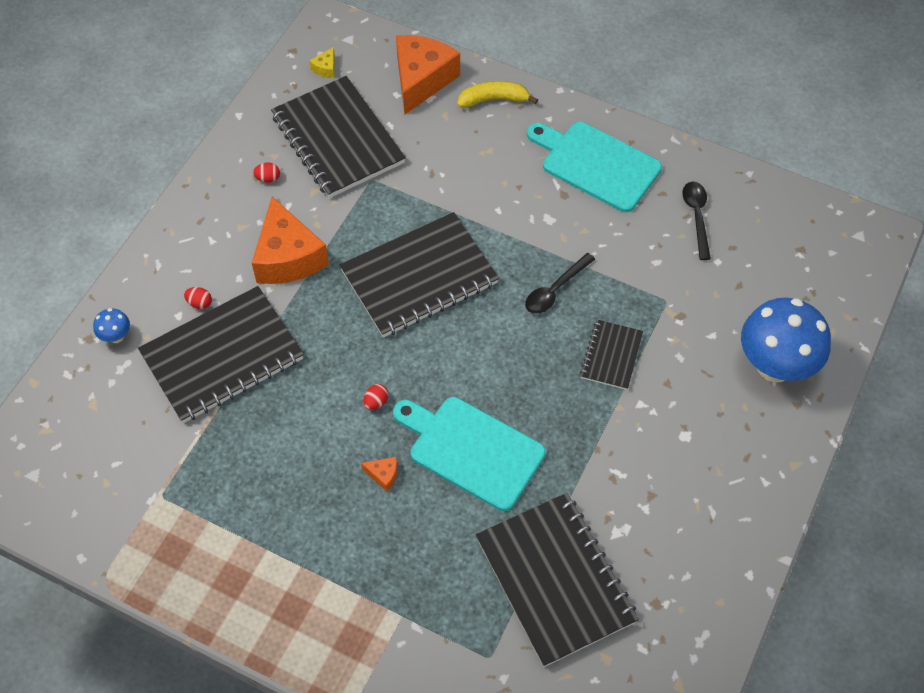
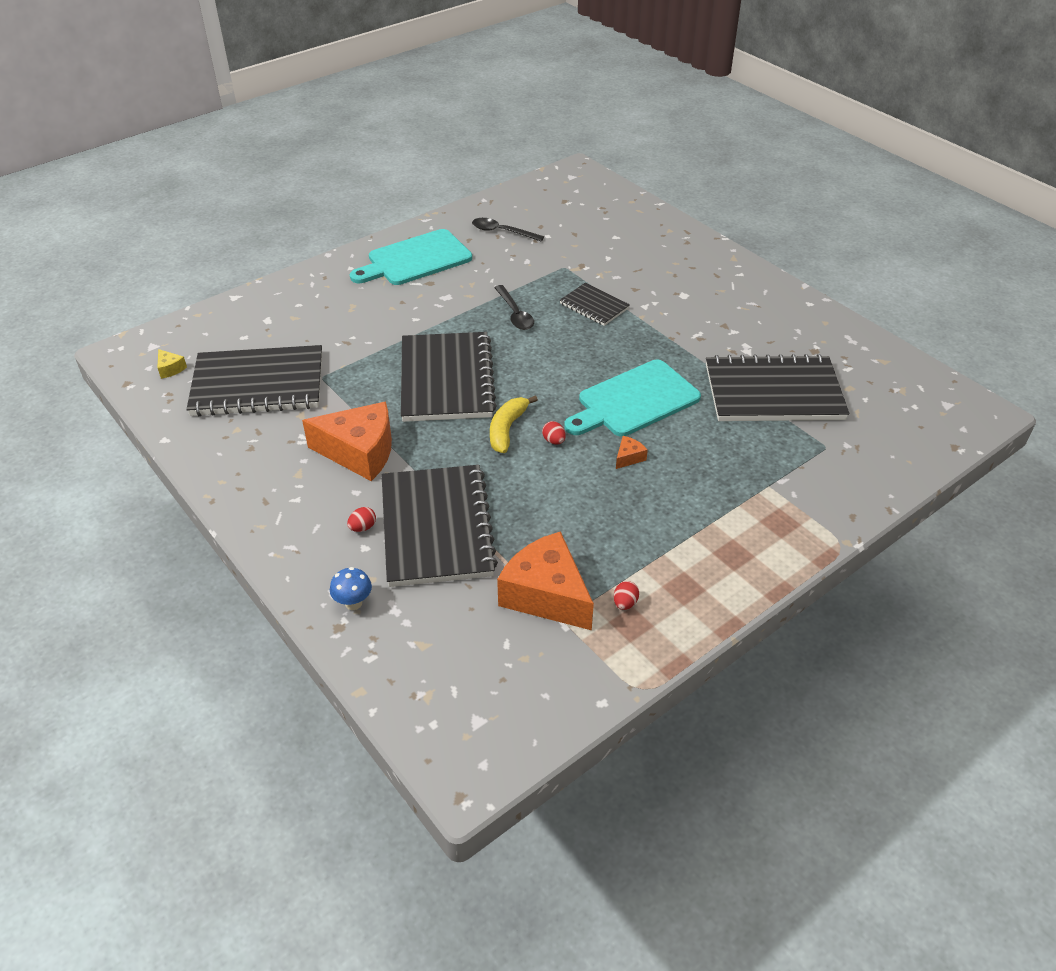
camera: 65 degrees left, 15 degrees down
(268, 178) = (259, 440): red egg -> red egg (625, 603)
(421, 80) = (243, 318): orange cheese -> orange cheese (546, 595)
(494, 99) = (304, 288): yellow banana -> yellow banana (507, 429)
(774, 366) = (651, 241): blue mushroom -> none

